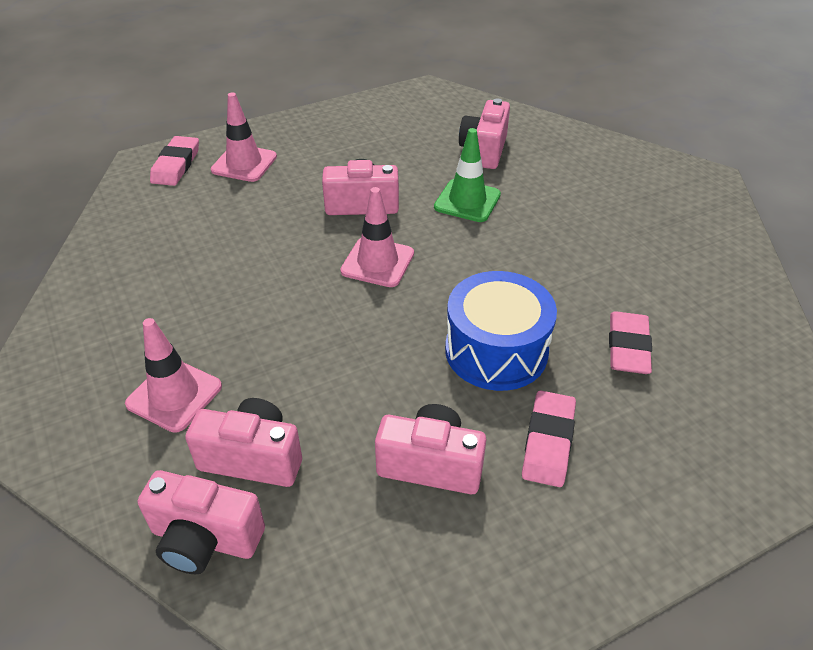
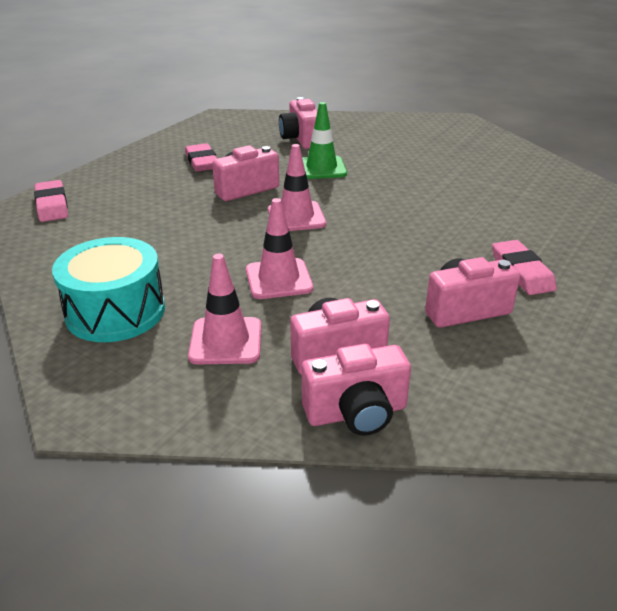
camera: 30 degrees left, 10 degrees down
(119, 318) = (115, 312): none -> turquoise drum
(244, 163) = (115, 190): pink traffic cone -> pink traffic cone (279, 279)
(496, 351) = (435, 238): blue drum -> none
(628, 347) = (511, 211): pink eraser -> pink eraser (202, 162)

